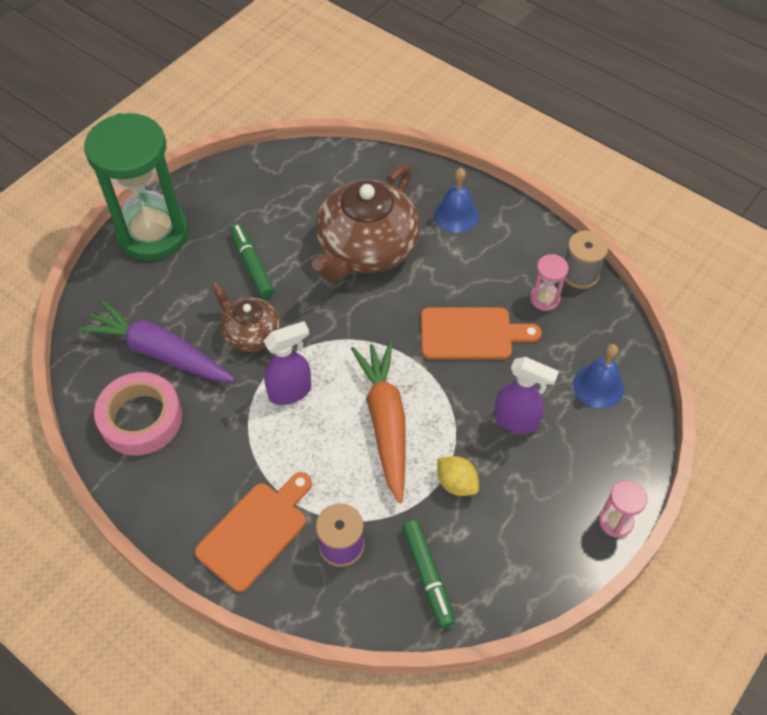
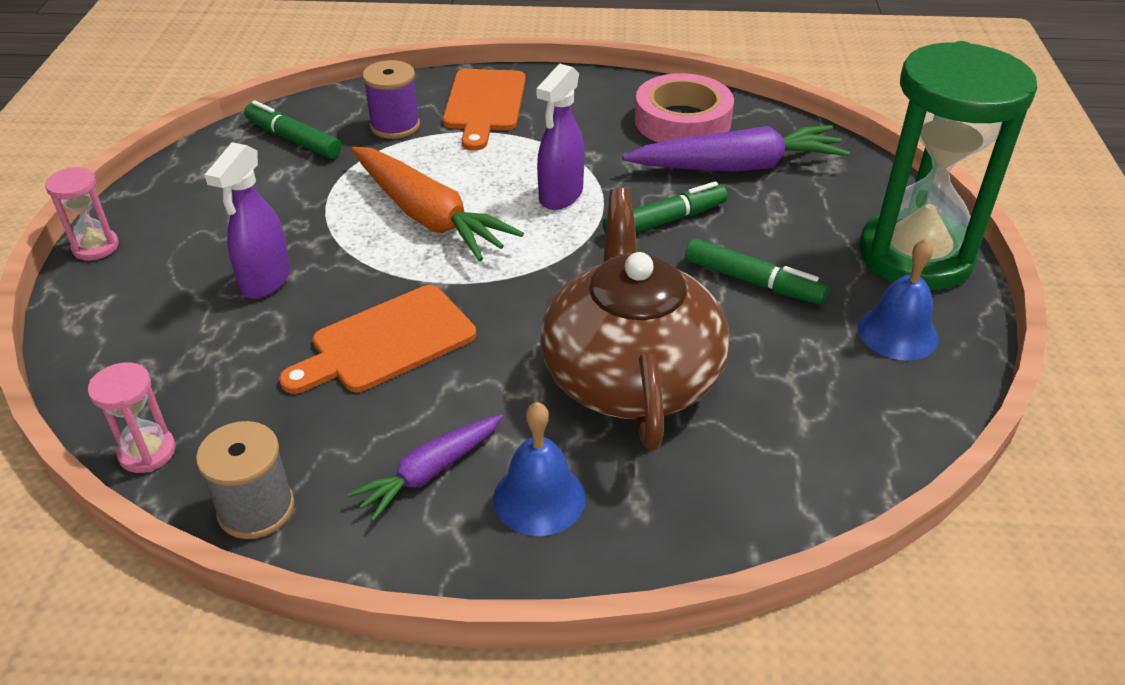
camera: 145 degrees right, 15 degrees down
(251, 333) = (665, 221): brown teapot -> green marker
(456, 483) = (307, 204): yellow lemon -> none
(494, 250) = (430, 472): none -> purple carrot
(516, 421) = (265, 281): purple spray bottle -> purple spray bottle turned 60 degrees counterclockwise
(544, 299) = (300, 438): pink hourglass -> pink hourglass (147, 452)
(598, 386) = (163, 364): blue bell -> blue bell (898, 333)

